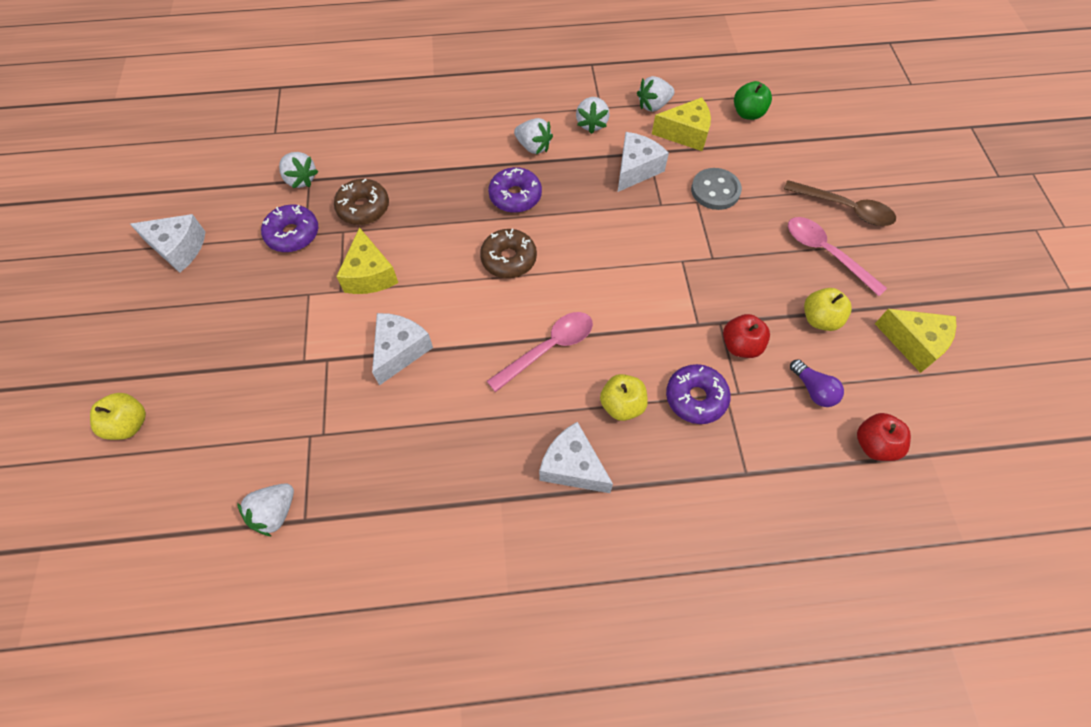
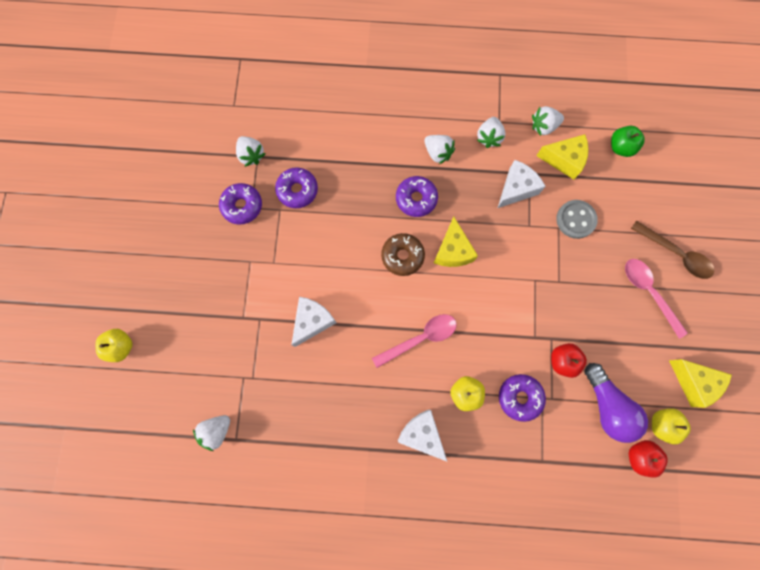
camera: 10 degrees right, 15 degrees up
(179, 248) = (157, 205): white cheese -> none
(363, 208) = (297, 190): brown donut -> purple donut
(369, 275) = (296, 252): yellow cheese -> yellow cheese (452, 251)
(813, 390) = (607, 406): purple light bulb -> purple light bulb, size x1.80
(819, 319) = (628, 349): yellow apple -> yellow apple (661, 424)

